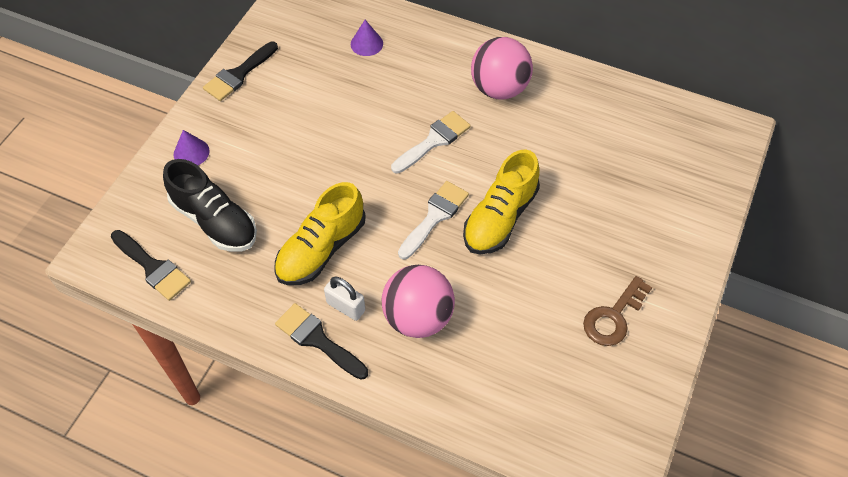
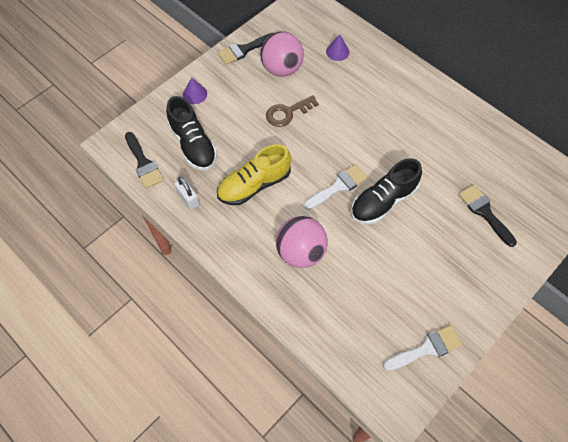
camera: 20 degrees right, 5 degrees up
(318, 340) = (229, 245): black brush -> black brush (484, 212)
(346, 307) = (256, 229): white padlock -> white padlock (188, 199)
(434, 141) = (358, 133): white brush -> white brush (426, 348)
(499, 89) = (418, 109): pink ball -> pink ball (282, 69)
(500, 218) = (383, 201): yellow shoe -> black shoe
(613, 317) = (436, 297): brown key -> brown key (287, 113)

